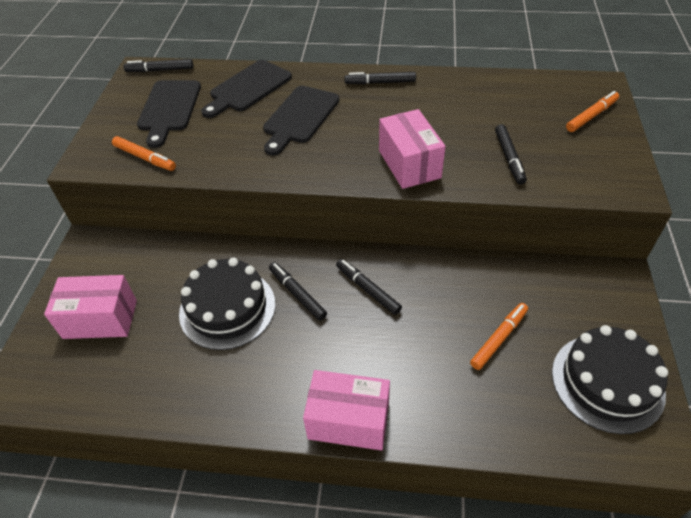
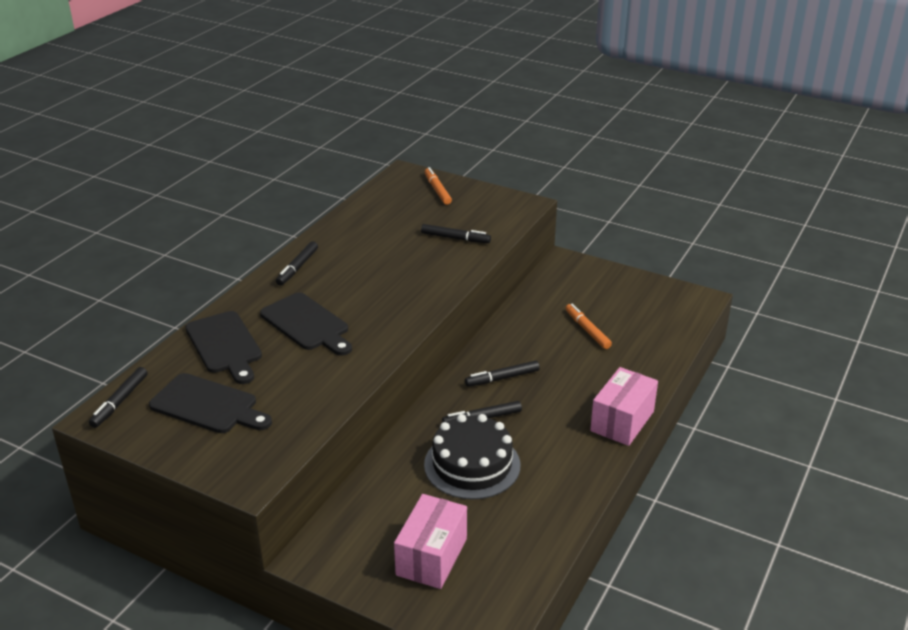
camera: 70 degrees left, 15 degrees down
(145, 158) = (282, 434): orange marker -> none
(409, 164) = (425, 284): pink box -> none
(607, 382) = (645, 299): black cake -> none

